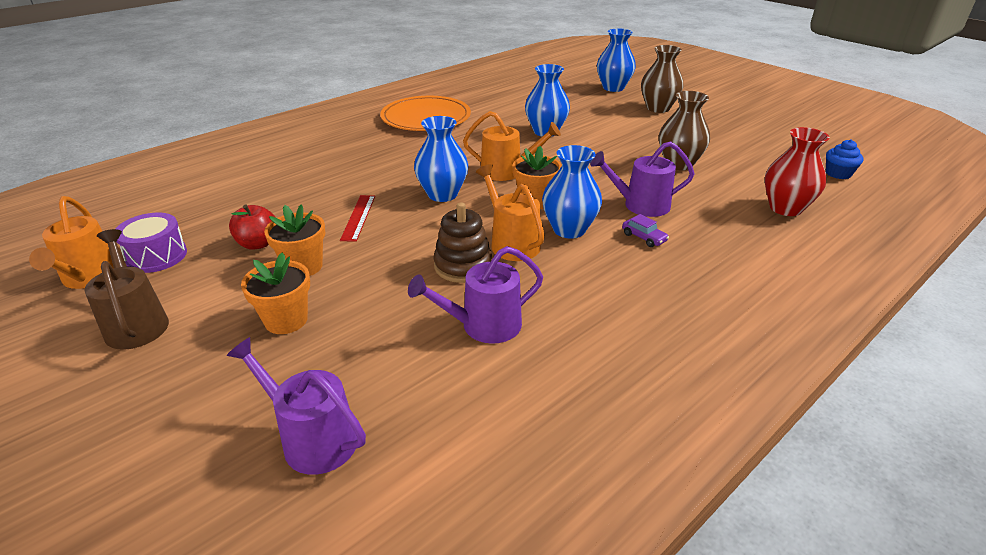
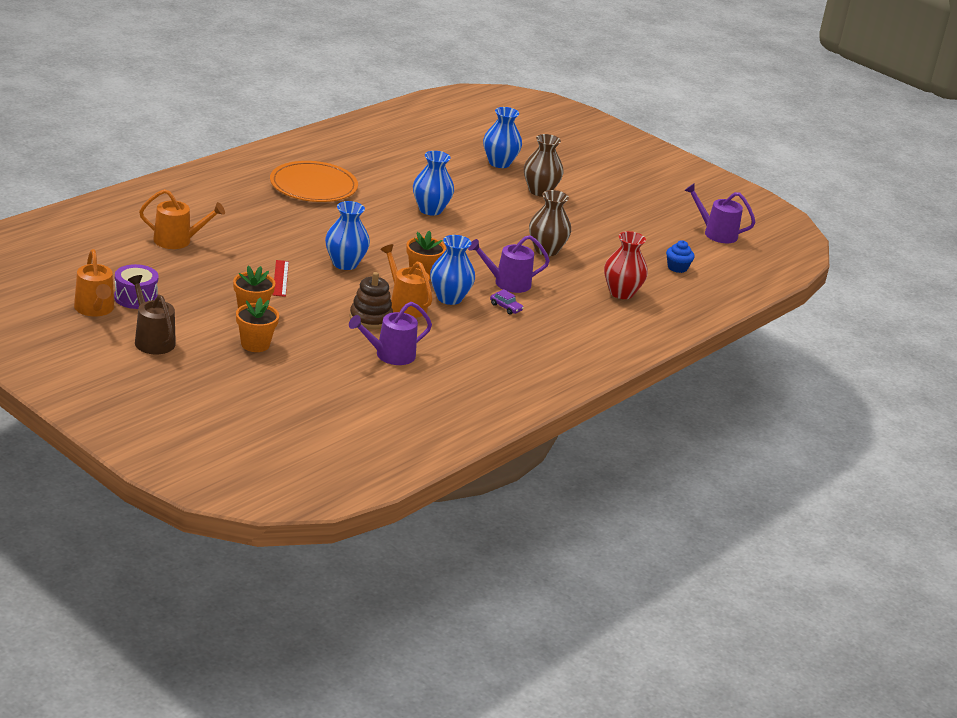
camera: 10 degrees left, 5 degrees down
(258, 244) = (209, 293): red apple -> none
(313, 438) = (298, 402): purple watering can -> purple watering can (716, 233)
(507, 171) = (397, 247): orange watering can -> orange watering can (177, 241)

